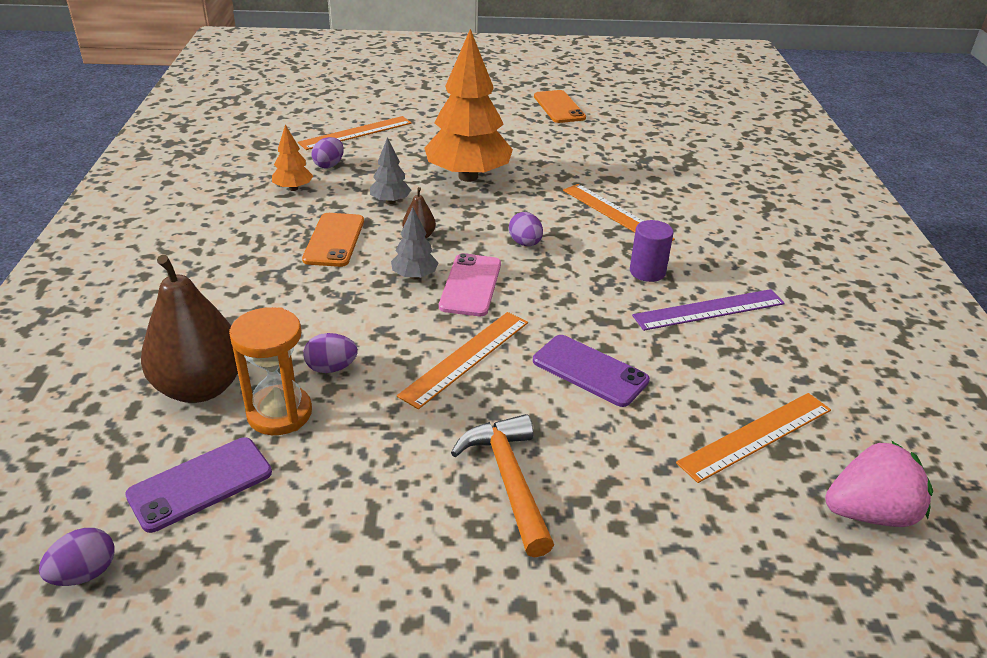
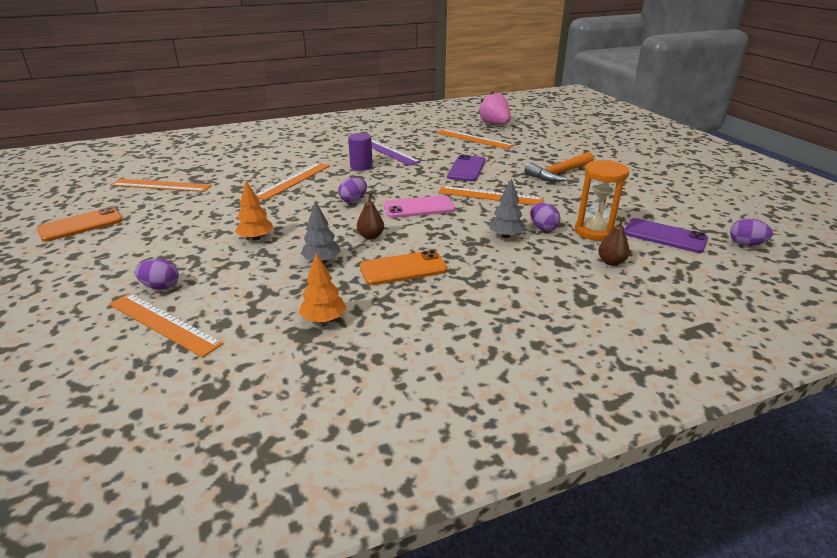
camera: 110 degrees left, 5 degrees down
(200, 387) = (611, 262): brown pear -> brown pear, size x0.45
(329, 165) = (259, 315): purple egg -> purple egg (161, 287)
(414, 276) = (425, 226): grey tree -> grey tree (506, 236)
(468, 176) = (256, 238): orange tree -> orange tree, size x0.45
(641, 141) = (161, 185): none -> orange ruler

